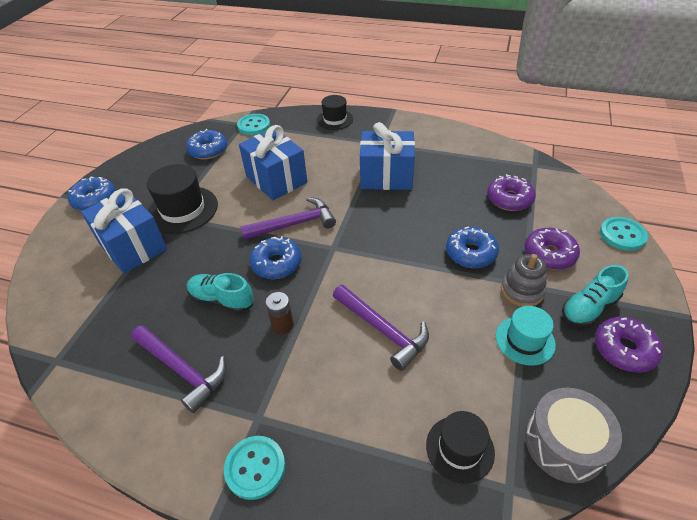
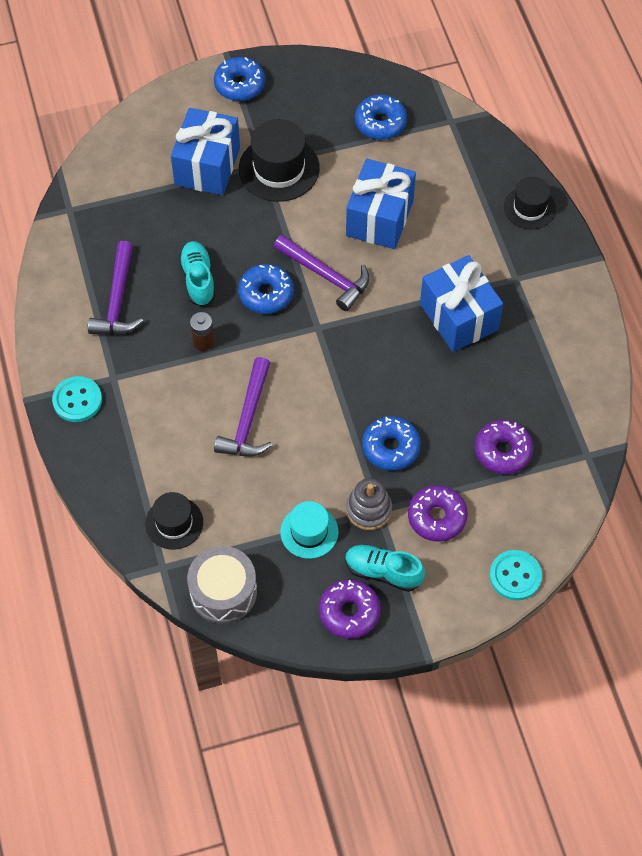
camera: 55 degrees right, 15 degrees up
(254, 126) = (456, 134): turquoise button -> none

